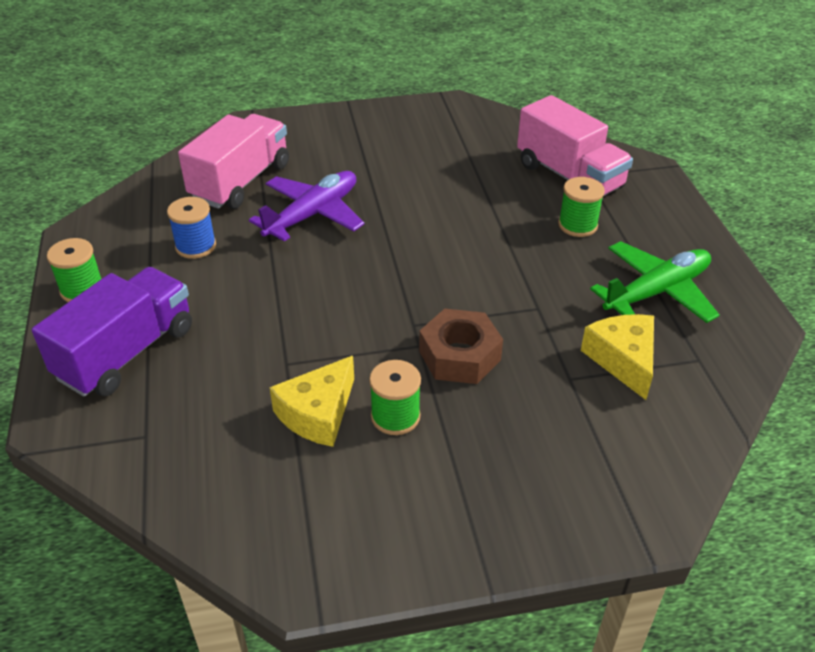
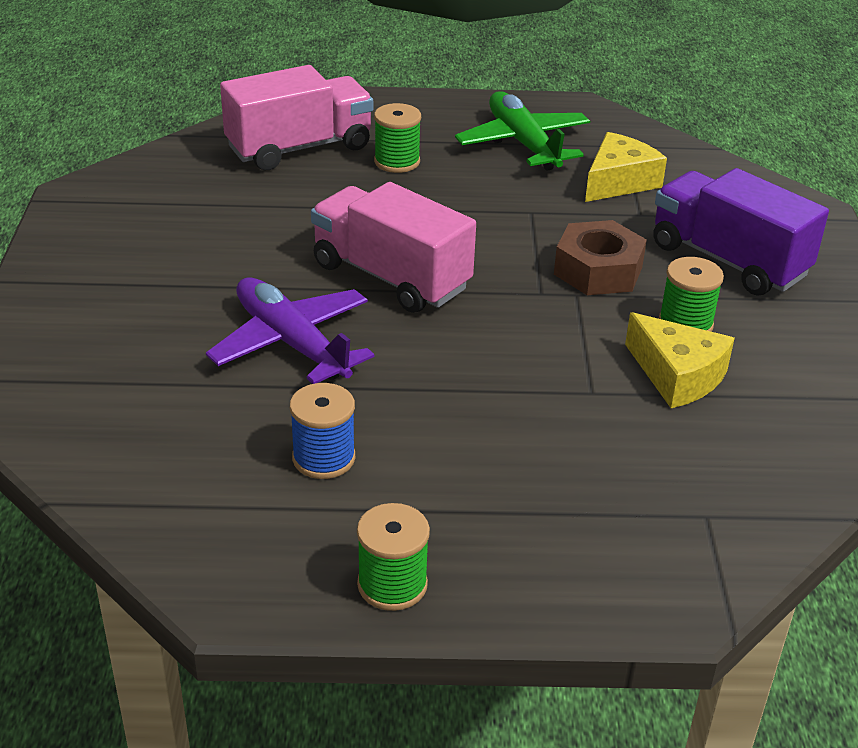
camera: 80 degrees left, 5 degrees down
(127, 353) = (550, 533): purple truck -> purple truck (728, 260)
(241, 182) = (172, 404): pink truck -> pink truck (391, 277)
(623, 360) = (618, 182): yellow cheese -> yellow cheese turned 135 degrees clockwise

